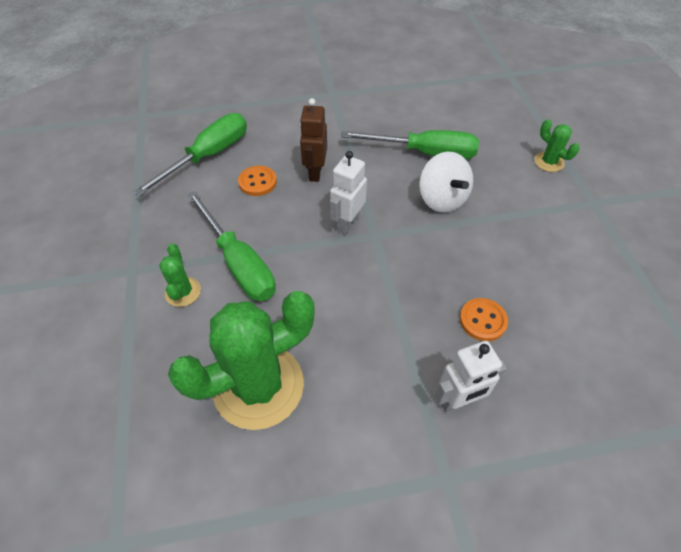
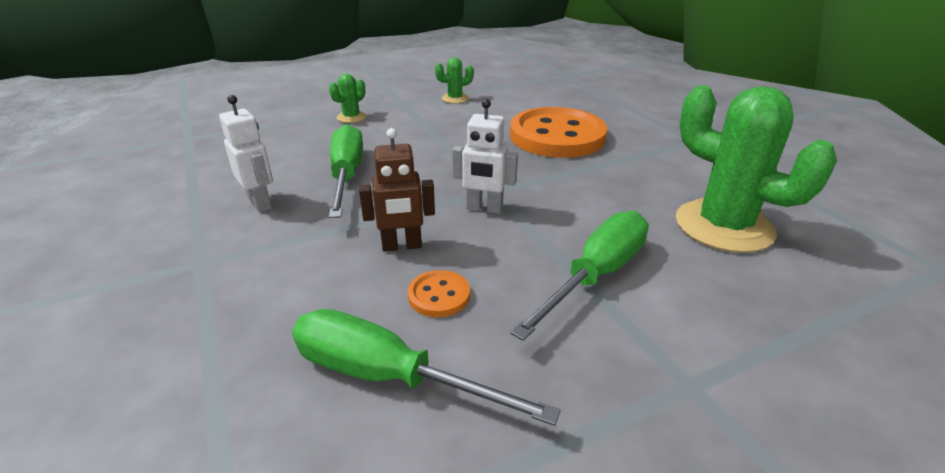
camera: 105 degrees left, 20 degrees down
(183, 292) = (676, 312): green cactus -> green cactus (455, 98)
(442, 199) = (422, 160): white spinning top -> none
(458, 401) = (636, 141): white robot -> white robot (260, 203)
(482, 320) = (557, 136): orange button -> orange button, size x2.43

